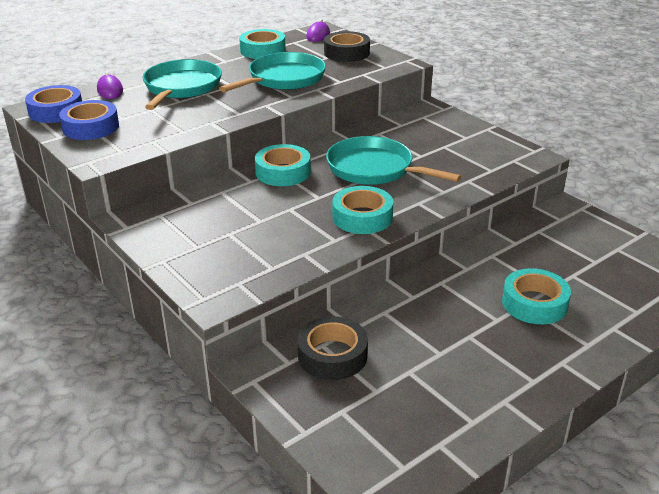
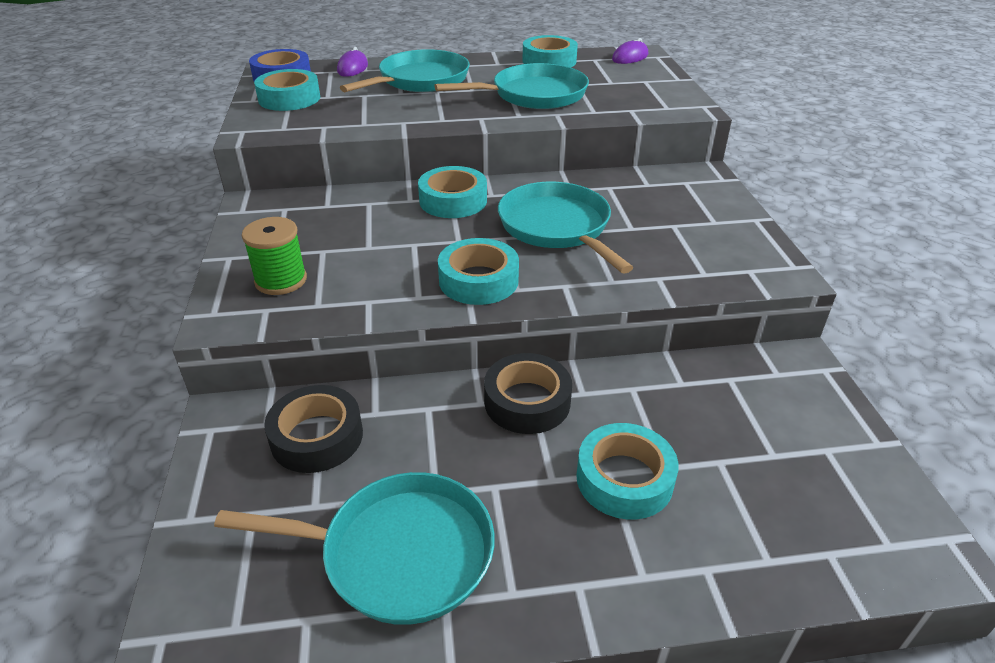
camera: 30 degrees right, 5 degrees up
(91, 127) = (289, 98): blue tape -> turquoise tape
(225, 262) = (281, 280): none -> green spool
(346, 53) = (639, 82): black tape -> black tape (527, 402)
(454, 391) = (398, 553): none -> turquoise pan

